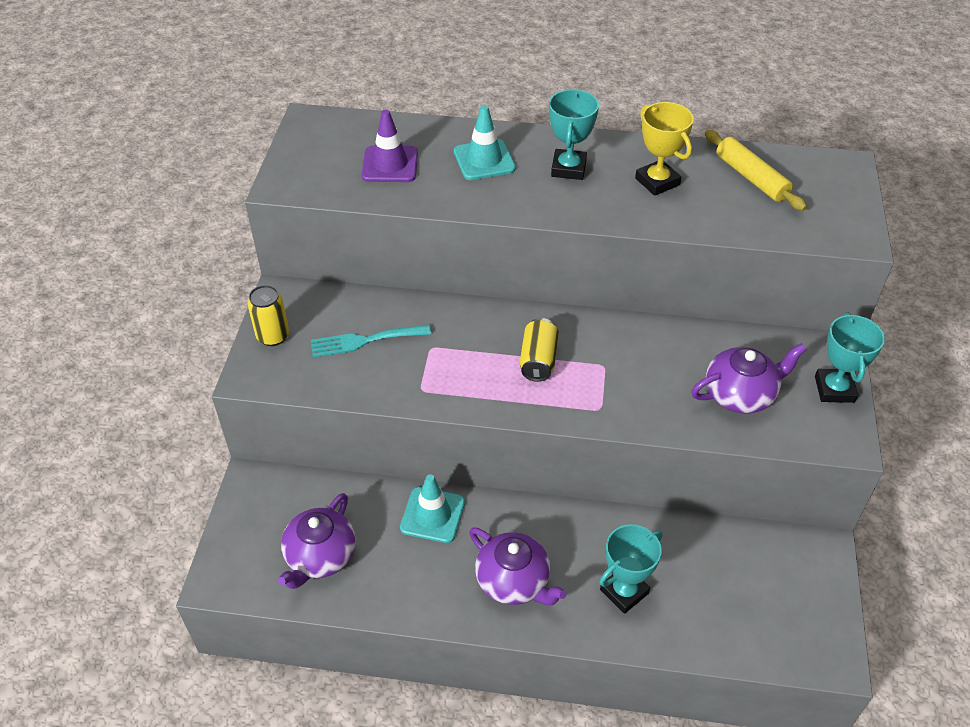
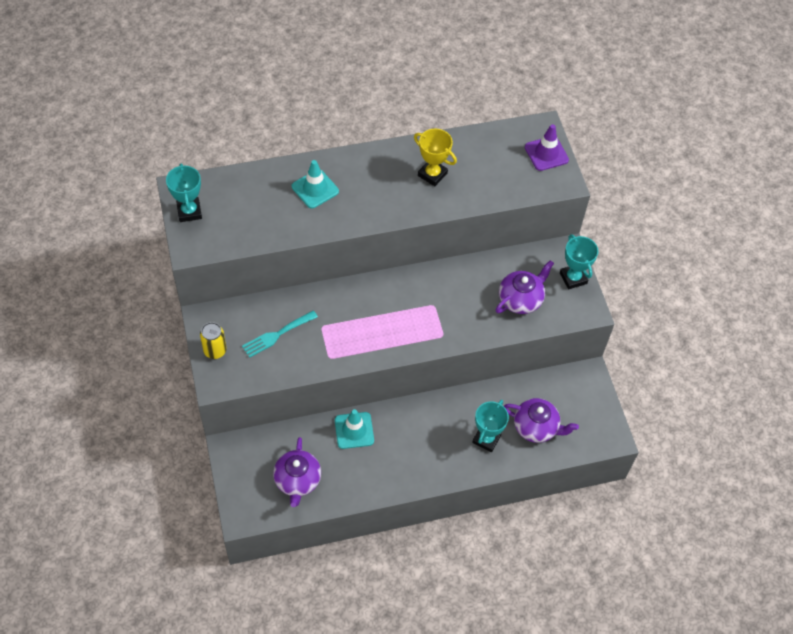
camera: 25 degrees left, 10 degrees up
(390, 164) = (254, 211): purple traffic cone -> purple traffic cone (546, 153)
(514, 581) = (421, 455): purple teapot -> purple teapot (536, 427)
(538, 360) = (392, 314): yellow can -> none
(568, 168) = (372, 180): turquoise trophy -> turquoise trophy (189, 211)
(751, 177) = (489, 154): yellow rolling pin -> none

